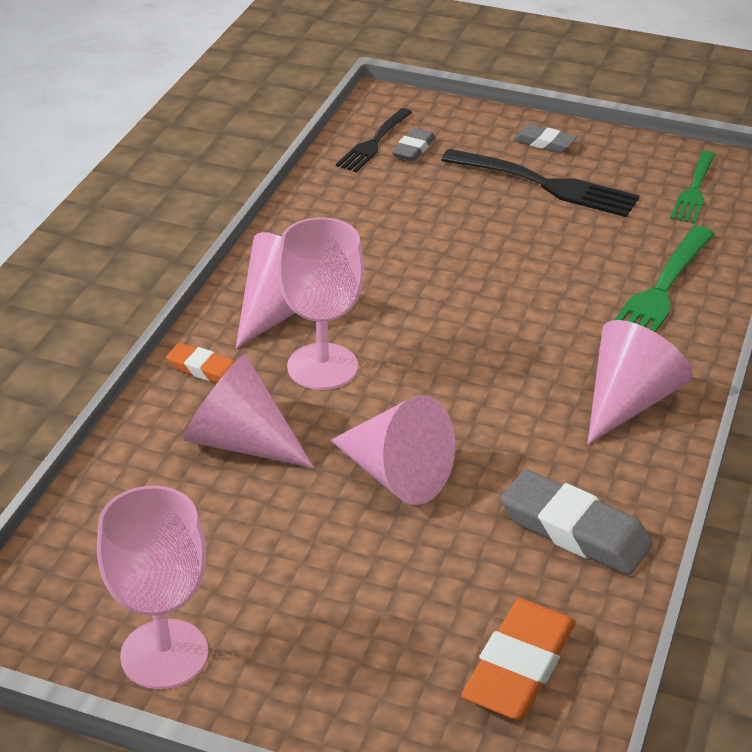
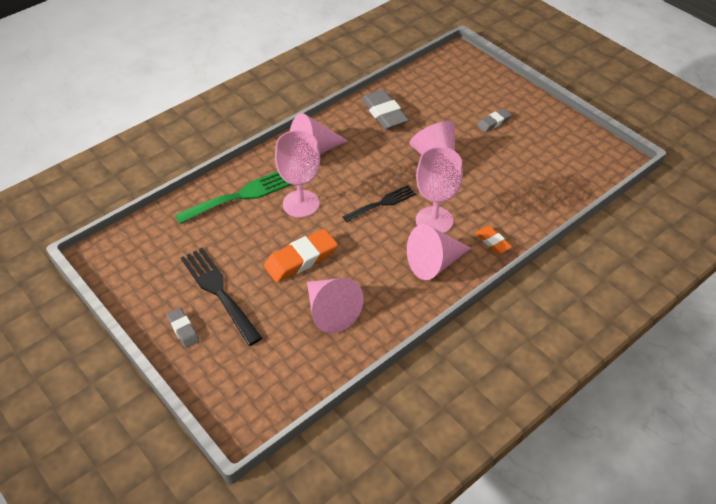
camera: 150 degrees left, 10 degrees up
(164, 654) = (562, 128): pink goblet -> pink goblet (301, 204)
(241, 442) = (494, 197): pink cone -> pink cone (330, 311)
(373, 143) = (288, 380): black fork -> black fork (382, 203)
(413, 149) = (268, 362): grey eraser -> grey eraser (494, 122)
(518, 667) = (441, 83): orange eraser -> orange eraser (301, 259)
(694, 190) = (145, 251): green fork -> none

